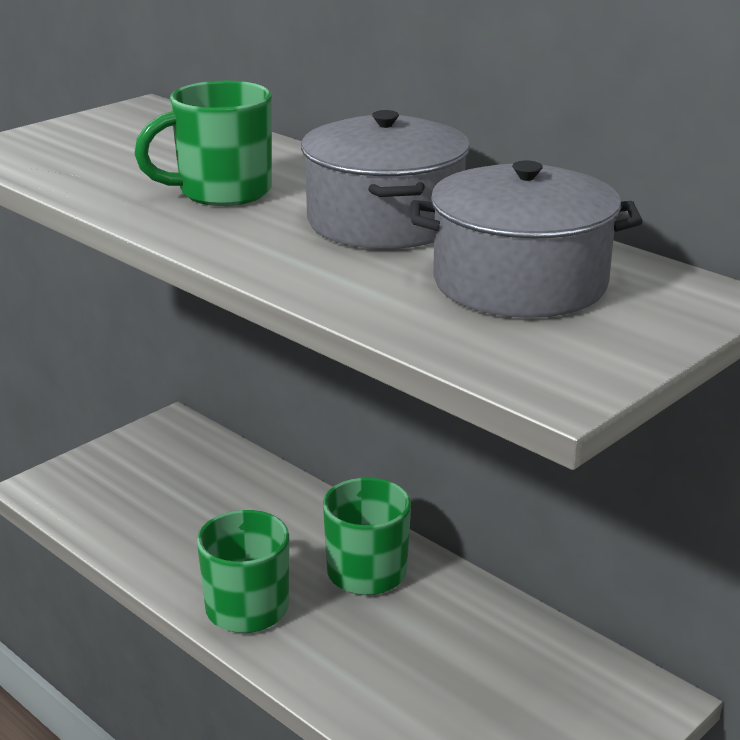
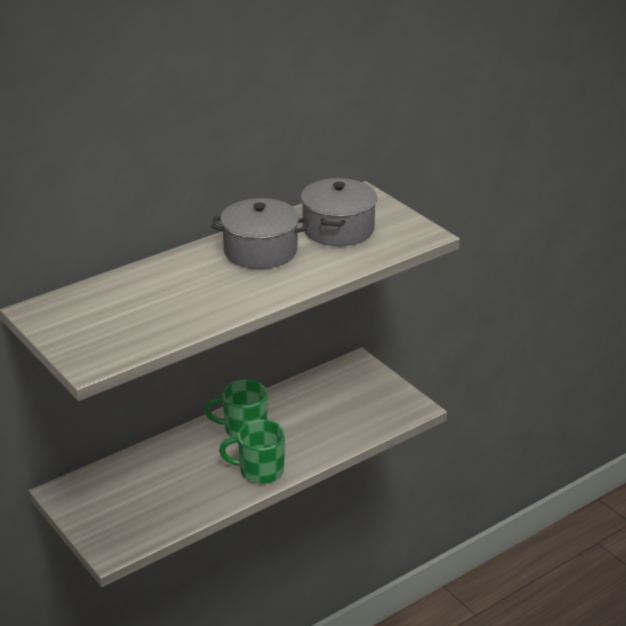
camera: 80 degrees left, 5 degrees up
(222, 192) = (202, 290): green mug -> none

